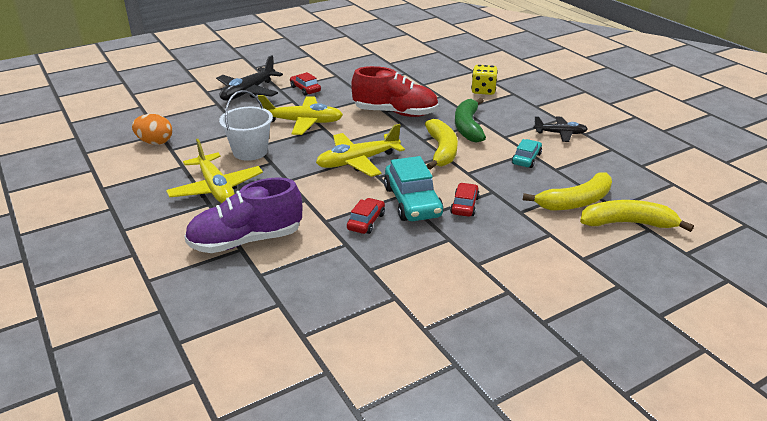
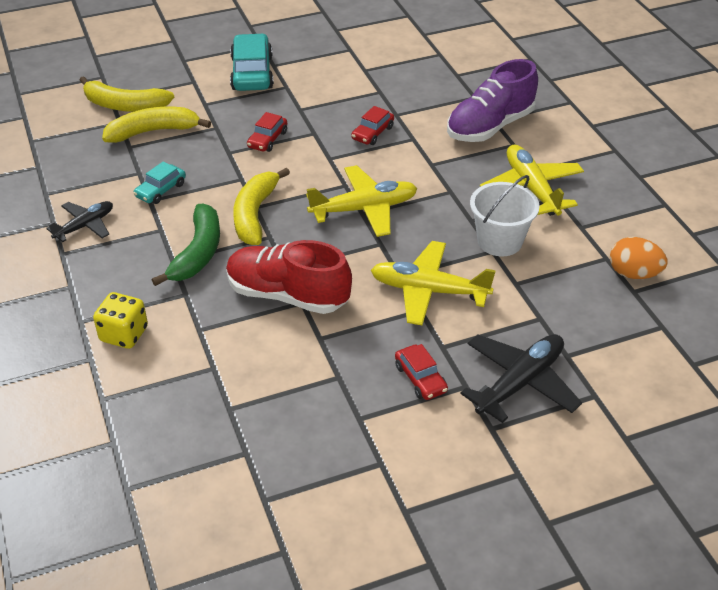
camera: 170 degrees left, 10 degrees up
(246, 241) = (490, 126): purple shoe -> purple shoe turned 150 degrees clockwise
(412, 202) = (319, 149): turquoise car -> turquoise car (252, 73)
(560, 133) = (85, 226): black plane -> black plane turned 120 degrees clockwise

